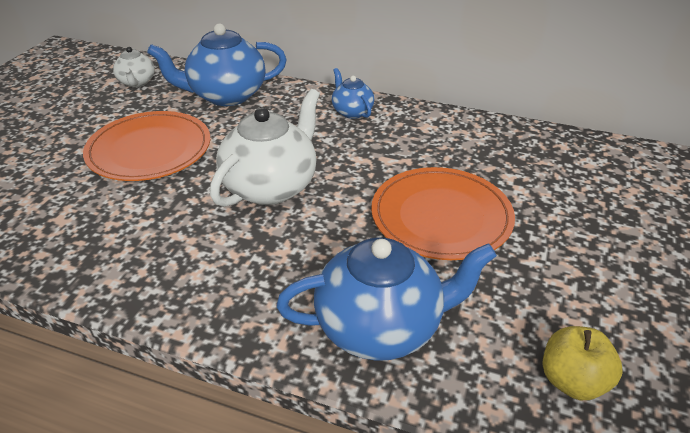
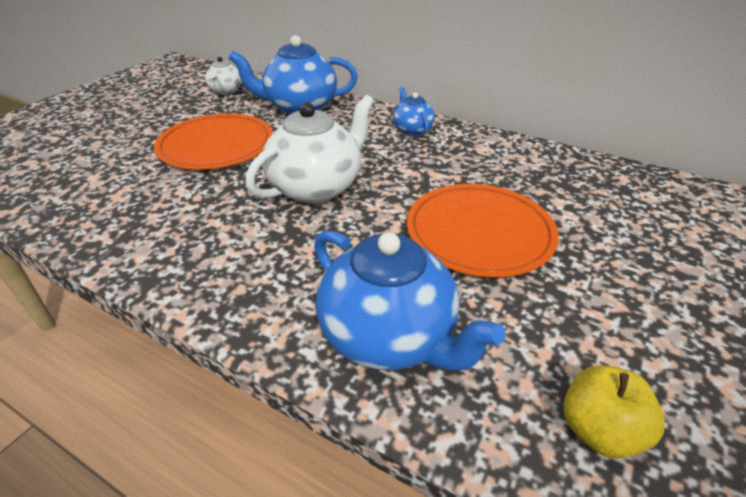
camera: 10 degrees right, 0 degrees up
(381, 327) = (389, 336): blue teapot -> blue teapot turned 45 degrees clockwise

